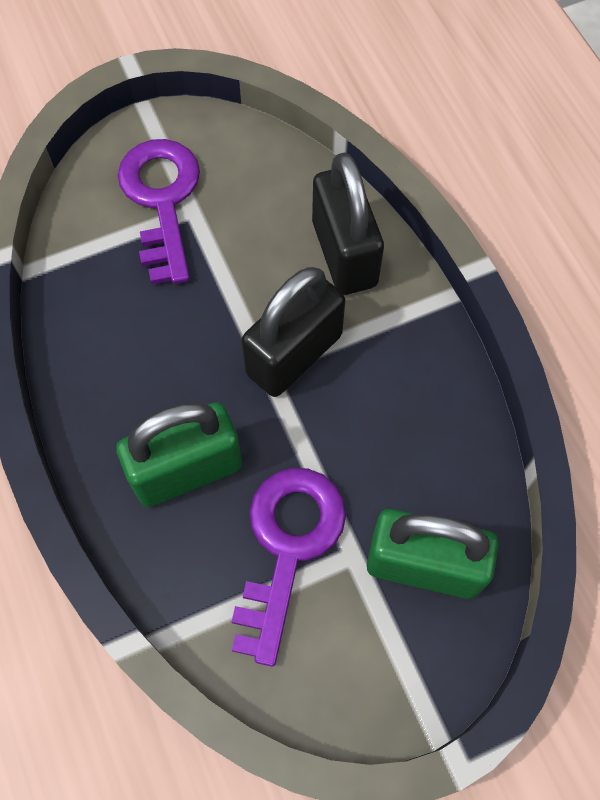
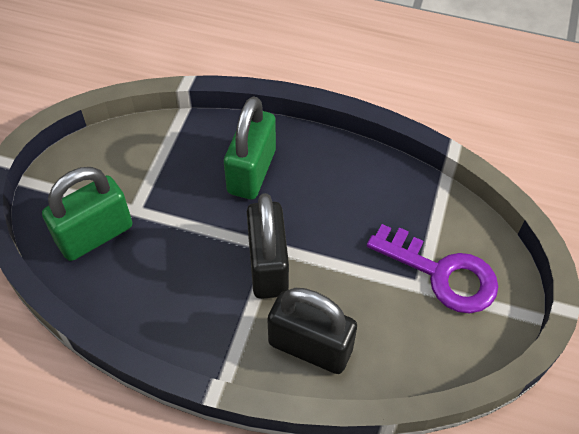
camera: 130 degrees right, 10 degrees down
(288, 546) = (168, 185): purple key -> none

